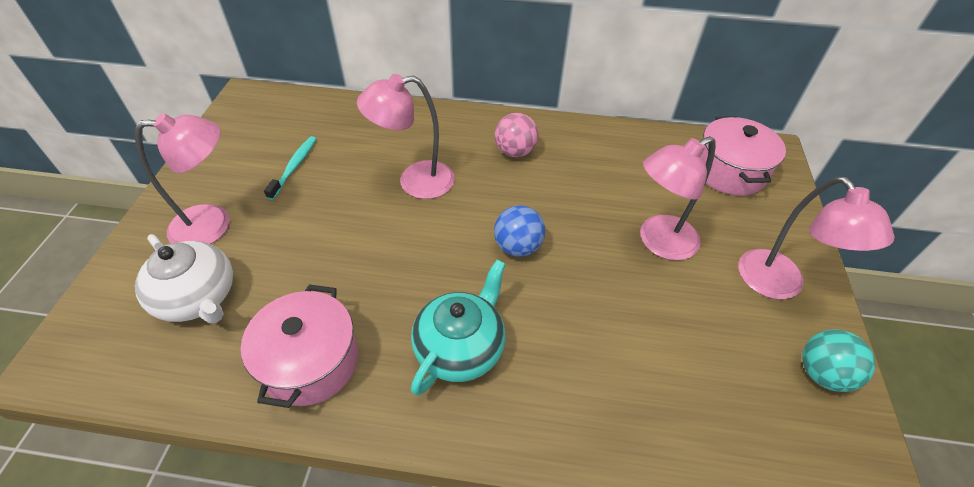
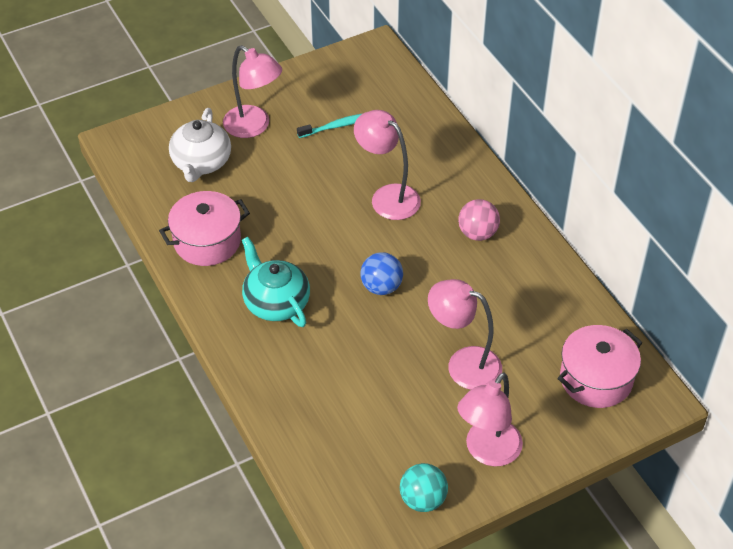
camera: 55 degrees right, 0 degrees up
(460, 347) = (276, 302): turquoise teapot -> turquoise teapot turned 120 degrees counterclockwise

